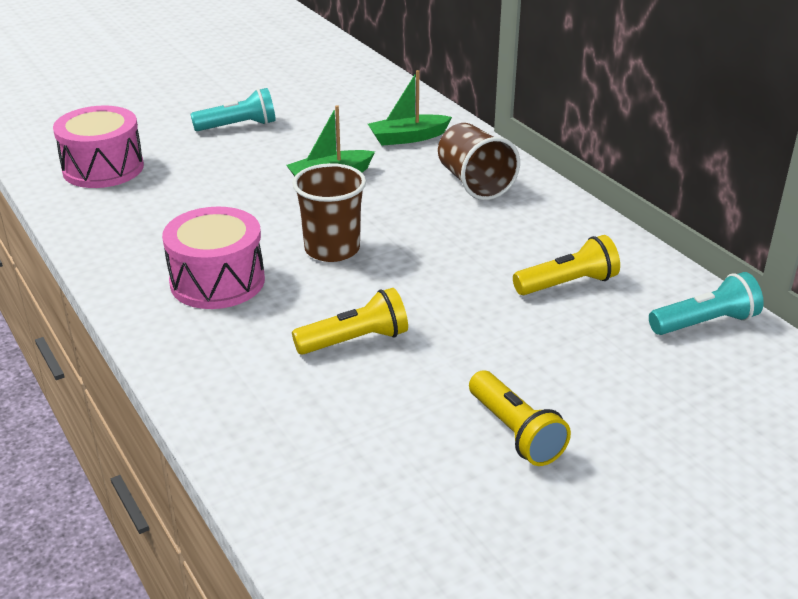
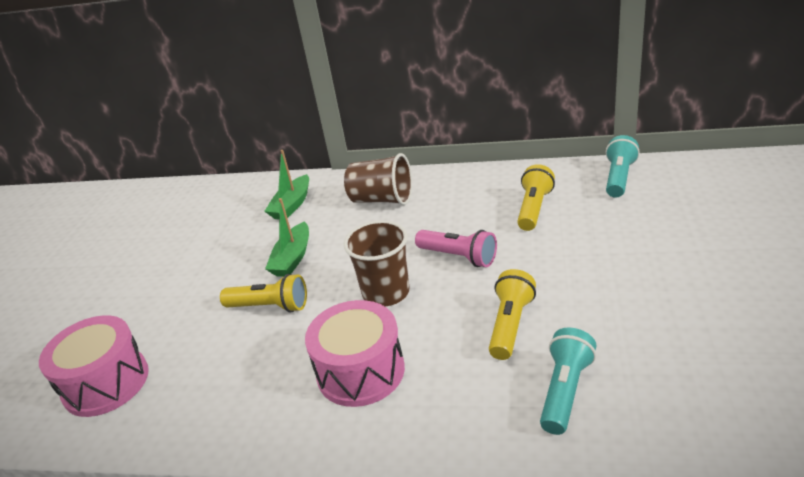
camera: 45 degrees left, 0 degrees up
(238, 126) = (160, 278): turquoise flashlight -> turquoise flashlight (565, 390)
(429, 268) = (458, 257): none -> pink flashlight
(515, 432) = (673, 291): yellow flashlight -> yellow flashlight (270, 307)

